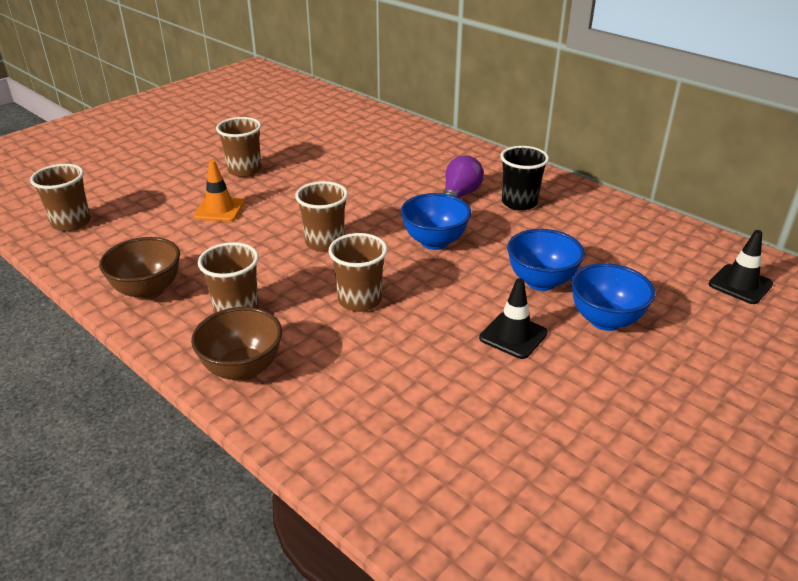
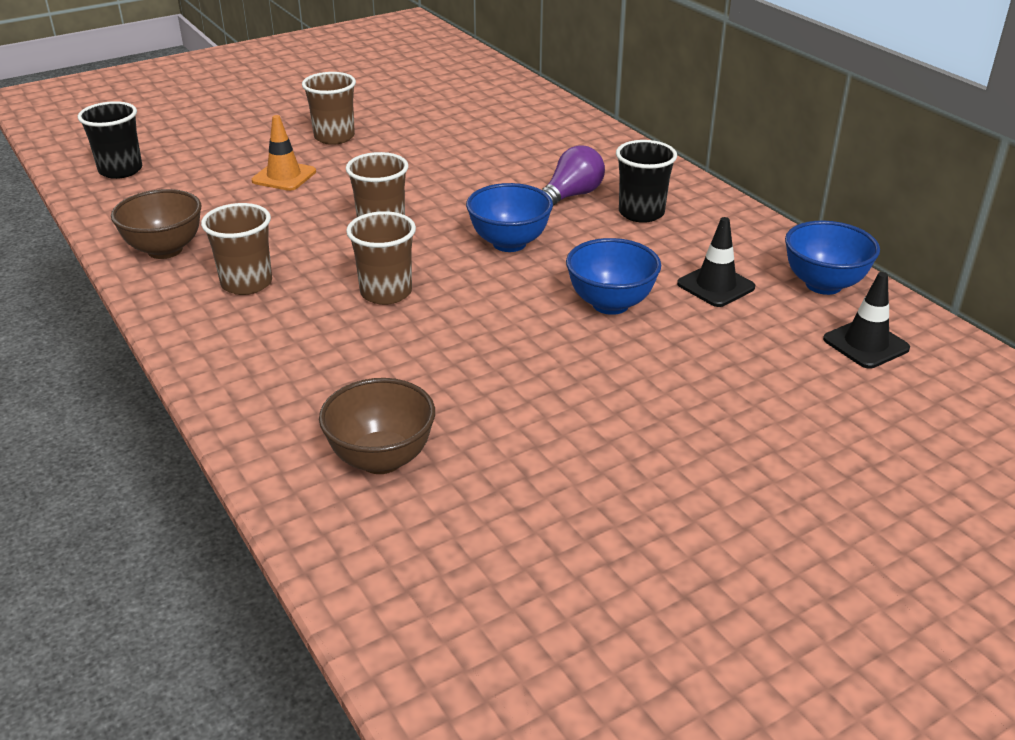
camera: 15 degrees right, 0 degrees up
(71, 223) = (120, 170): brown cup -> black cup
(242, 369) = (222, 341): brown bowl -> brown bowl (381, 459)
(513, 335) = (540, 356): black traffic cone -> black traffic cone (715, 286)
(605, 320) = (662, 357): blue bowl -> blue bowl (823, 285)

